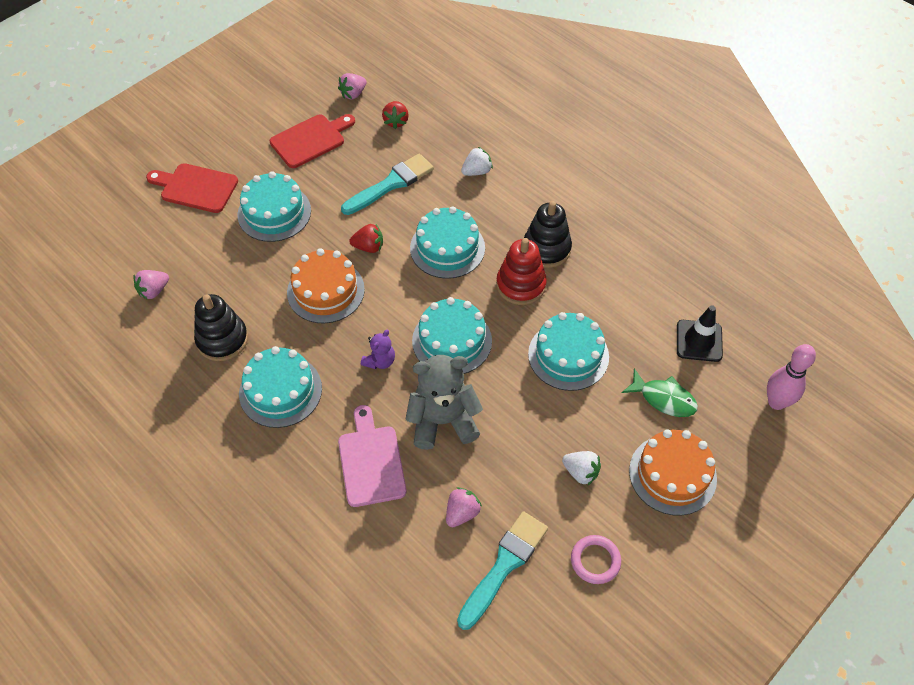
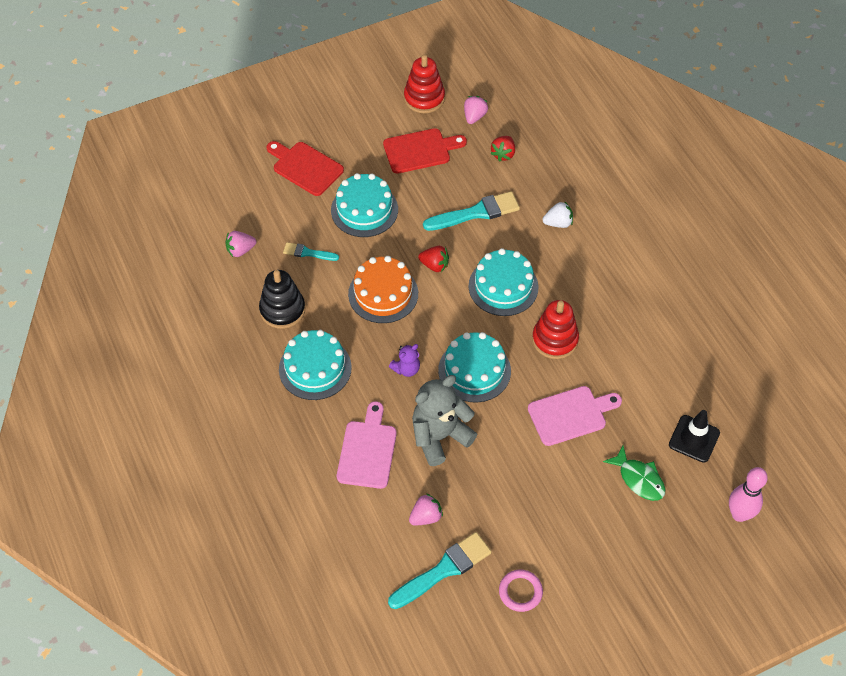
camera: 20 degrees right, 0 degrees up
(229, 272) = (308, 253): none -> turquoise brush
(296, 90) = (424, 98): none -> red stacking toy
(353, 94) = (474, 116): pink strawberry -> pink strawberry turned 135 degrees clockwise
(443, 421) = (440, 436): grey teddy bear -> grey teddy bear turned 45 degrees counterclockwise
(546, 249) = (592, 314): black stacking toy -> none
(568, 355) = (571, 415): turquoise cake -> pink cutting board
(581, 472) = (539, 517): white strawberry -> none
(672, 474) = (617, 545): orange cake -> none

